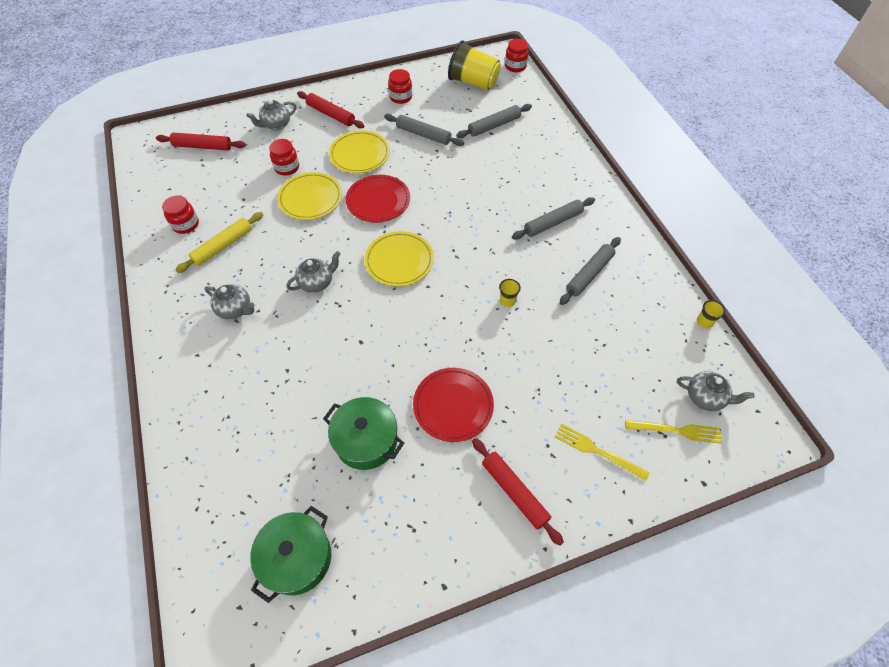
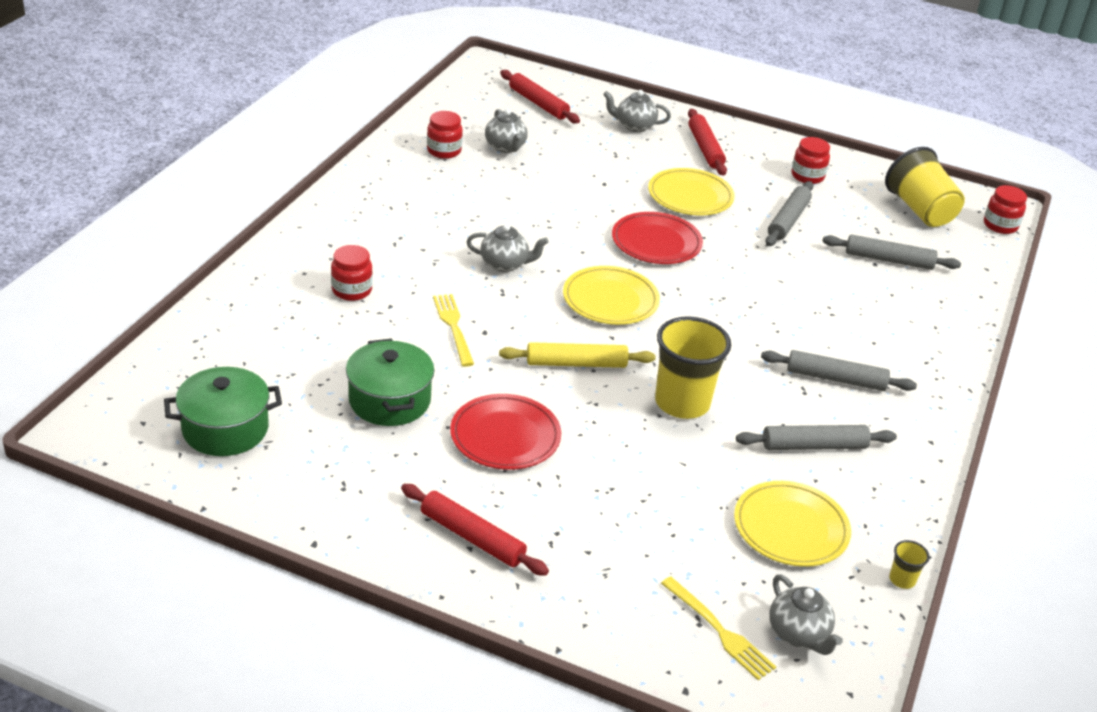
camera: 40 degrees right, 20 degrees down
(223, 246) = (455, 185): yellow rolling pin -> yellow rolling pin (576, 363)
(235, 309) = (404, 236): grey teapot -> grey teapot (505, 147)
(287, 168) = (598, 164): red jar -> red jar (352, 290)
(310, 199) = (588, 200): yellow plate -> yellow plate (790, 528)
(423, 135) = (788, 220): grey rolling pin -> grey rolling pin turned 45 degrees clockwise
(507, 301) = (682, 403): yellow cup -> yellow cup, size x2.37
(514, 492) = (472, 537): red rolling pin -> red rolling pin turned 60 degrees counterclockwise
(596, 451) = (602, 575): yellow fork -> yellow fork (453, 326)

